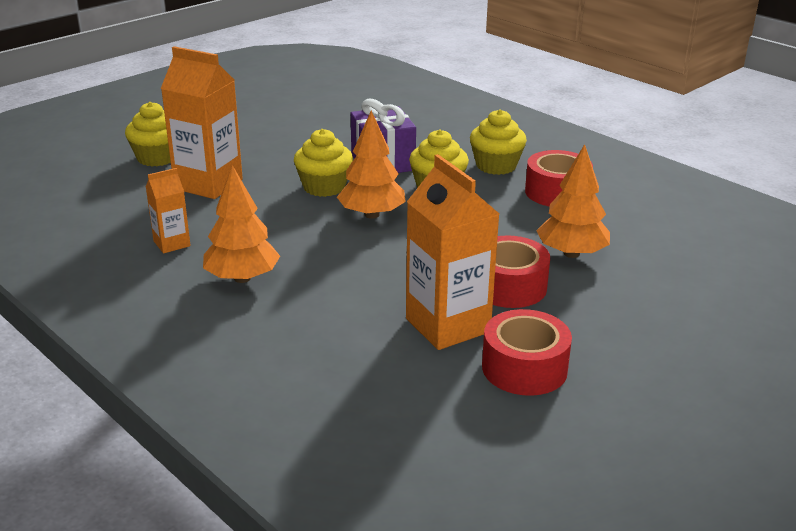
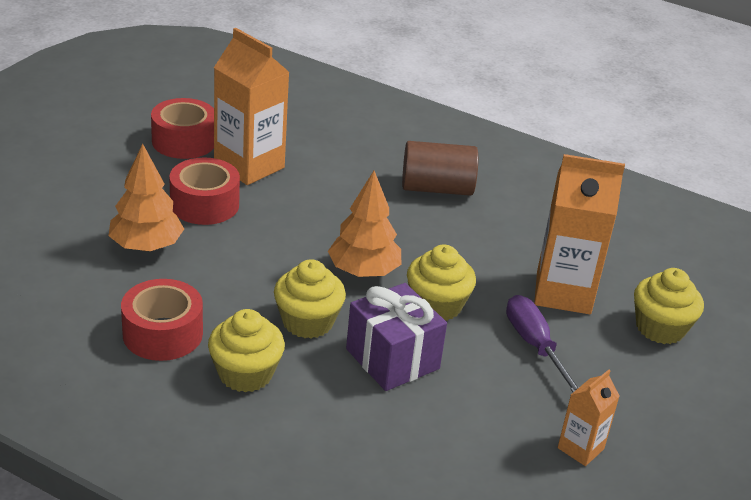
camera: 160 degrees right, 5 degrees up
(172, 243) = (526, 214): orange carton -> orange carton (580, 448)
(242, 278) = (437, 188): orange tree -> brown cylinder
(268, 158) = (534, 345): none -> purple screwdriver

